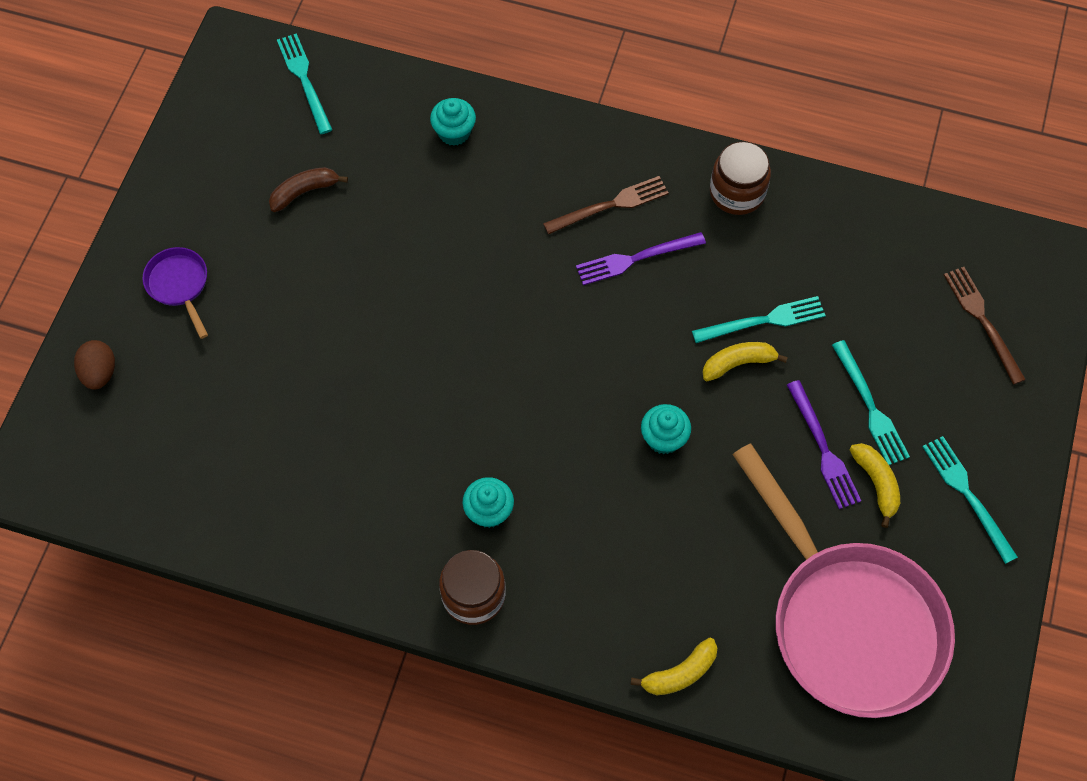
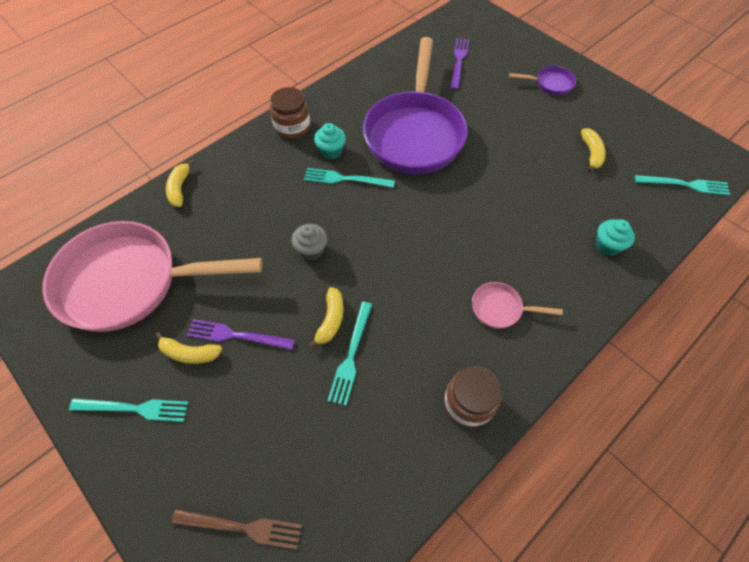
camera: 120 degrees right, 5 degrees down
(100, 373) = (512, 43): brown egg -> none
(304, 192) = (591, 153): brown banana -> yellow banana
(389, 418) = (414, 133): none -> purple pan
(610, 205) = (500, 308): brown fork -> pink pan
(636, 258) = (448, 302): purple fork -> purple fork (459, 61)
(663, 438) = (311, 250): turquoise cupcake -> grey cupcake
(870, 406) = (241, 386): turquoise fork -> turquoise fork (345, 179)

